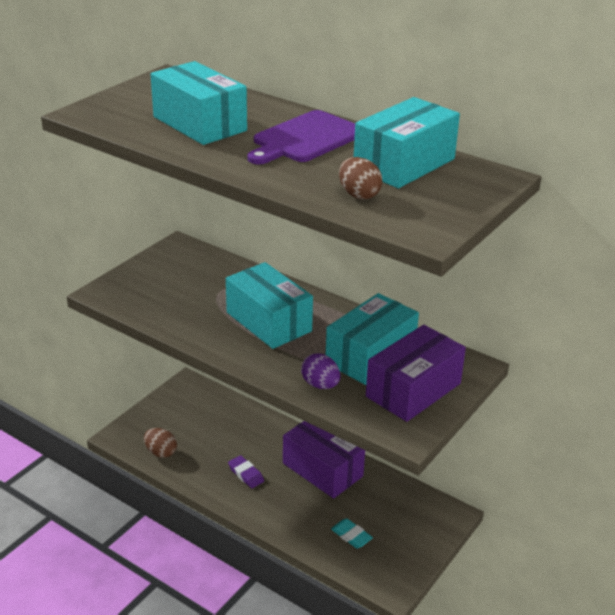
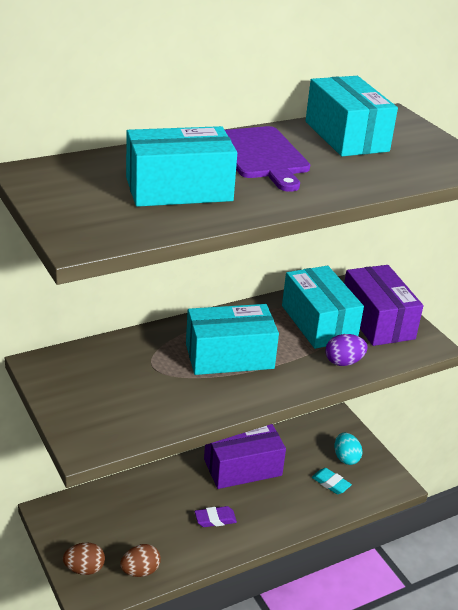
camera: 65 degrees left, 0 degrees up
(351, 536) = (330, 483): turquoise eraser -> turquoise eraser turned 60 degrees clockwise
(359, 195) = (391, 168): brown egg -> brown egg (84, 569)
(397, 537) = (346, 458): none -> turquoise egg

